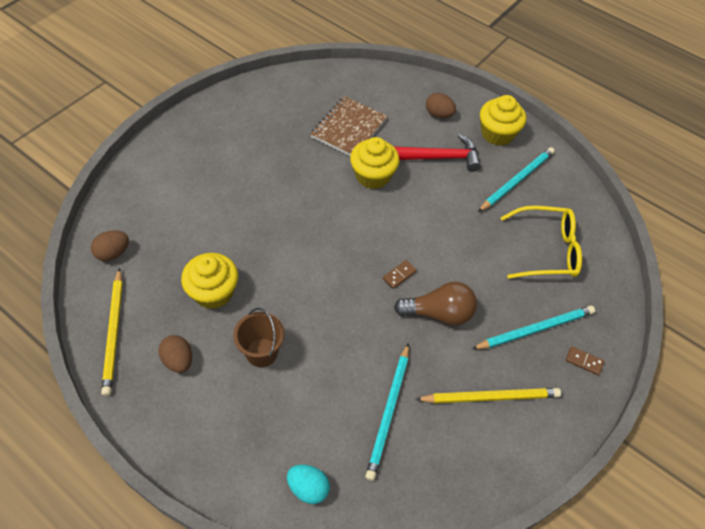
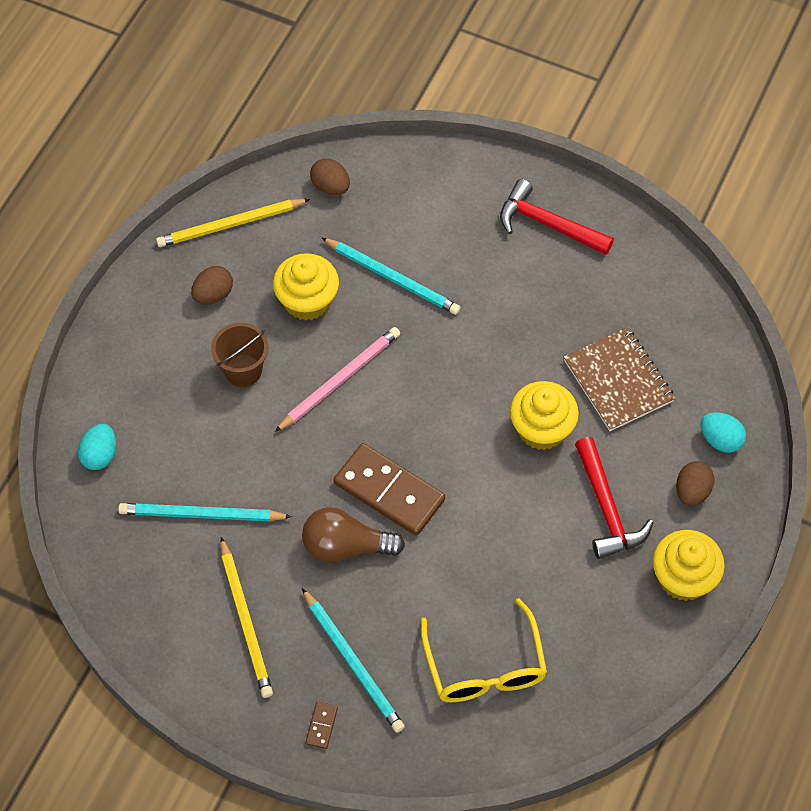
camera: 80 degrees right, 5 degrees up
(212, 133) = (548, 224): none -> red hammer
(294, 285) = (340, 380): none -> pink pencil
(349, 128) = (618, 381): brown notebook -> brown notebook turned 45 degrees clockwise
(399, 275) = (389, 491): brown domino -> brown domino, size x2.44
(406, 93) = (720, 440): none -> turquoise egg
(439, 313) = (346, 546): brown light bulb -> brown light bulb turned 105 degrees clockwise
(517, 180) = (599, 615): turquoise pencil -> turquoise pencil (392, 278)

